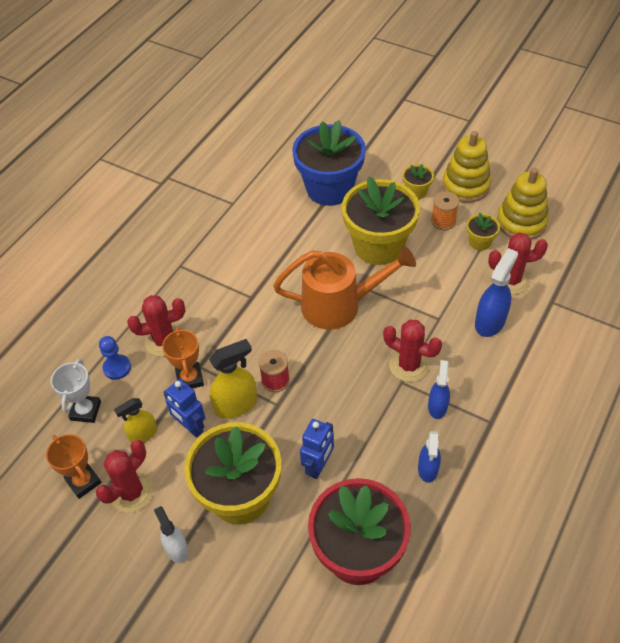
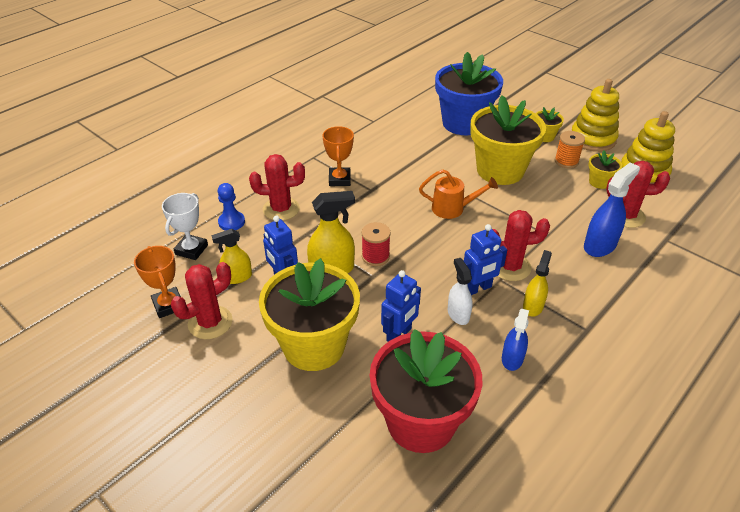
camera: 10 degrees right, 10 degrees down
(176, 548) = (237, 379): white spray bottle -> white spray bottle (458, 314)
(190, 378) = (295, 241): orange trophy -> orange trophy (339, 179)
(340, 305) = (453, 209): orange watering can -> orange watering can, size x0.57
(382, 397) = (478, 288): none -> blue robot
(409, 365) = (510, 267): red cactus -> red cactus turned 45 degrees counterclockwise
(437, 406) = (533, 306): blue spray bottle -> yellow spray bottle

